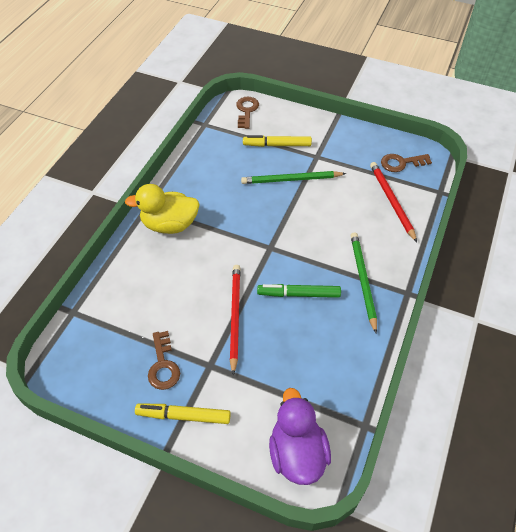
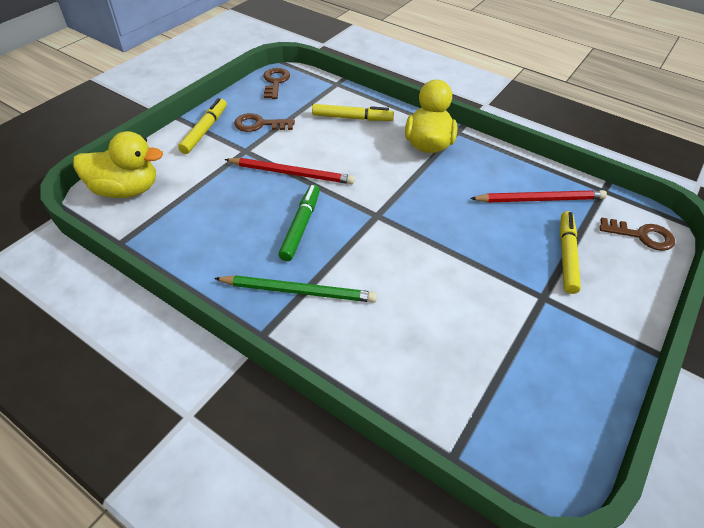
camera: 100 degrees right, 5 degrees down
(138, 286) = (352, 118): none -> yellow marker
(291, 179) = (493, 257): green pencil -> none
(297, 453) = (126, 190): purple duck -> yellow duck
(391, 201) = (437, 370): red pencil -> red pencil (540, 199)
(401, 163) = (529, 416): brown key -> brown key (275, 82)

